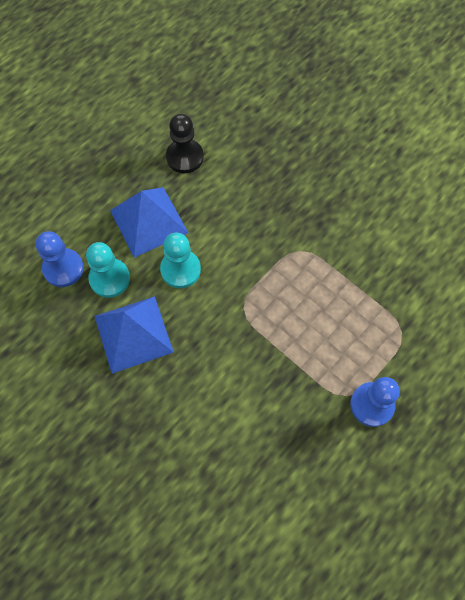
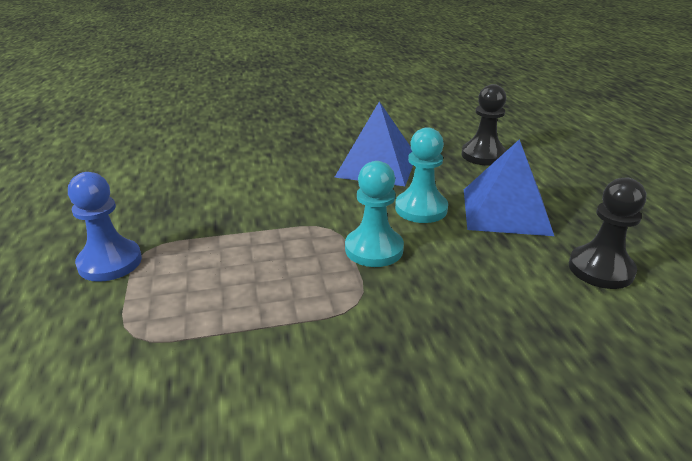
camera: 125 degrees right, 35 degrees down
(63, 268) = (483, 155): blue pawn -> black pawn
(109, 279) = (449, 171): turquoise pawn -> turquoise pawn (374, 249)

